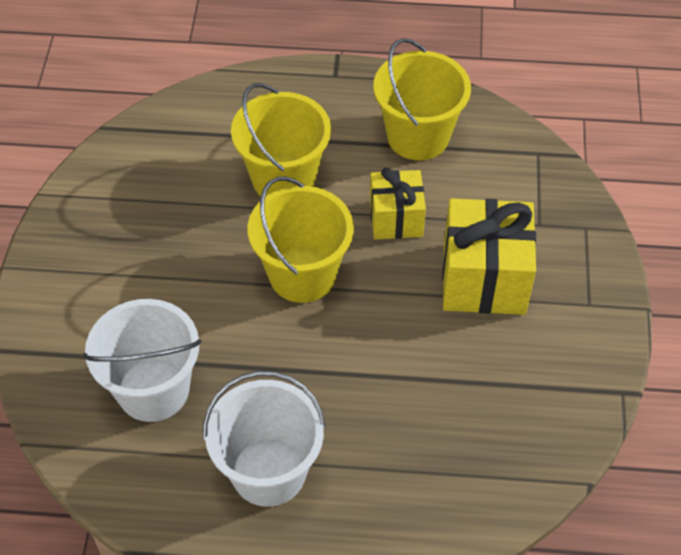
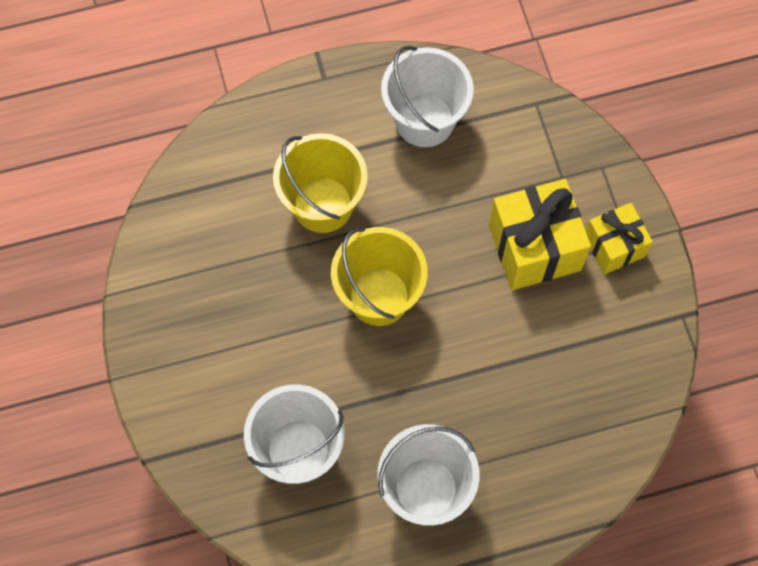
camera: 20 degrees left, 15 degrees up
(396, 219) = (438, 213): yellow gift -> yellow gift (614, 246)
(418, 136) = (425, 120): yellow bucket -> white bucket

